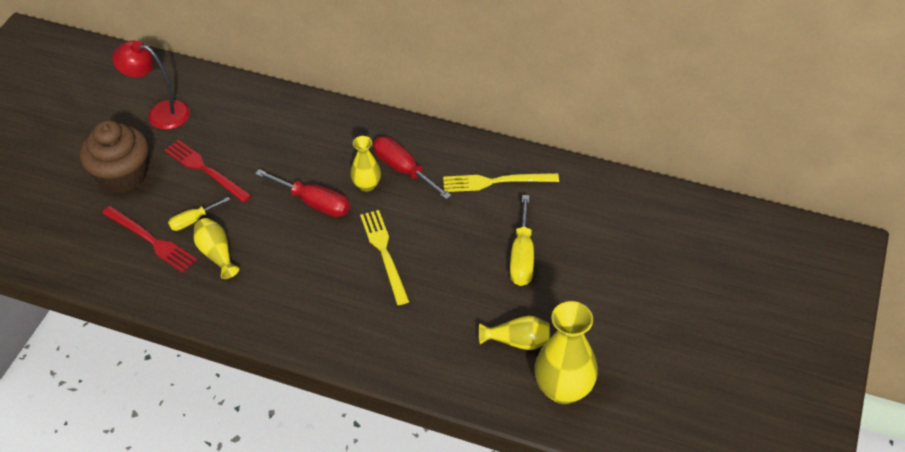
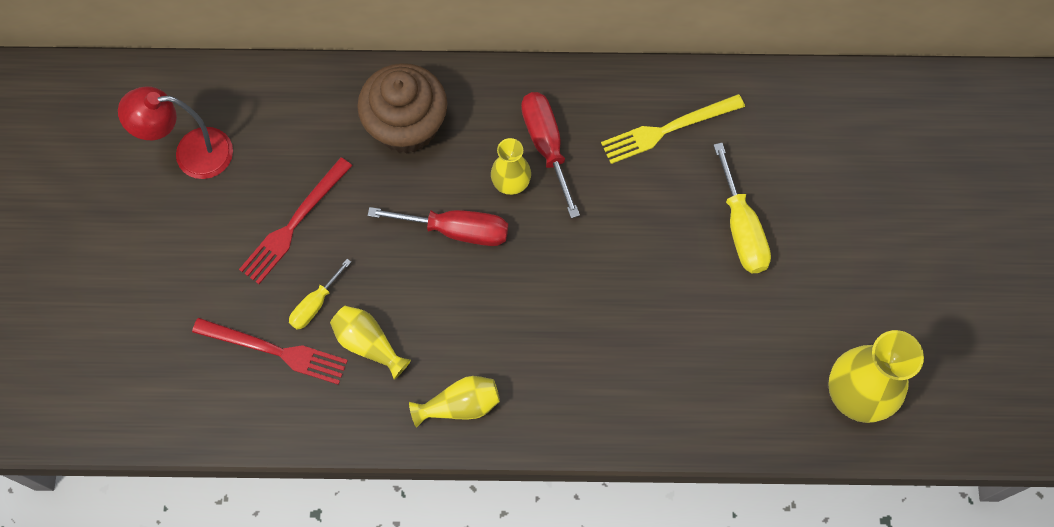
camera: 20 degrees left, 20 degrees up
(122, 175) = (189, 266): brown cupcake -> brown cupcake (406, 126)
(205, 170) = (294, 224): red fork -> red fork turned 75 degrees counterclockwise
(384, 253) = (575, 276): yellow fork -> none
(403, 169) = (546, 146): red screwdriver -> red screwdriver turned 45 degrees clockwise
(517, 341) = (781, 348): yellow vase -> yellow vase (460, 405)

